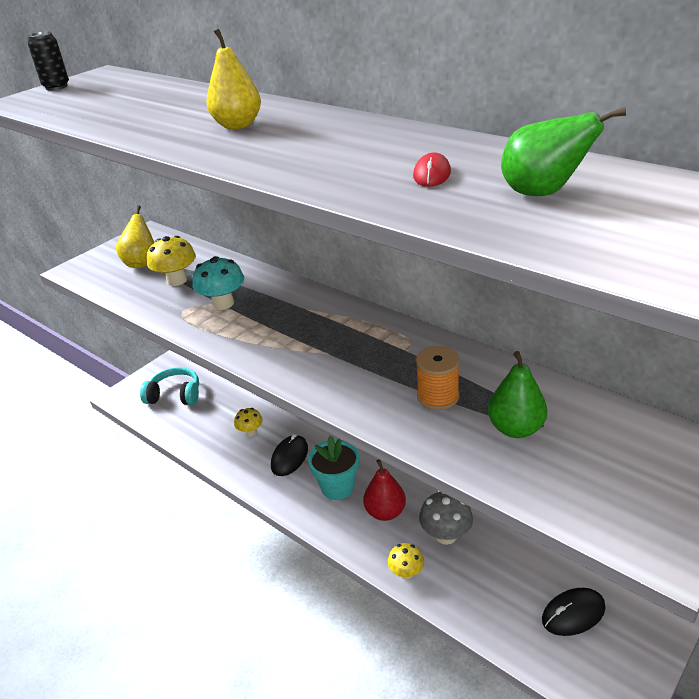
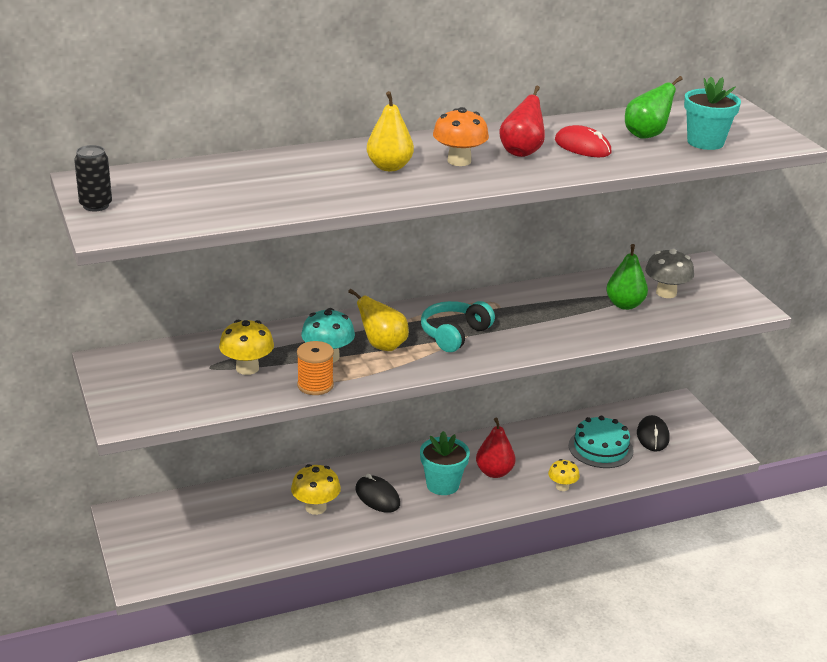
camera: 65 degrees left, 5 degrees down
(142, 263) = (177, 378): yellow pear -> yellow pear (382, 346)
(175, 395) = (193, 538): turquoise headphones -> turquoise headphones (454, 334)
(250, 432) = (316, 507): yellow mushroom -> yellow mushroom, size x1.53
(293, 141) = (459, 161): none -> orange mushroom
(362, 155) = (521, 152): none -> red pear
(431, 174) = (582, 147): red mouse -> red mouse, size x1.54
(438, 396) = (566, 316): orange spool -> orange spool (315, 385)
(446, 535) = (544, 455): grey mushroom -> grey mushroom (666, 293)
(502, 575) = (600, 448): none -> turquoise cake
(595, 233) = (705, 142): none -> turquoise flower pot

